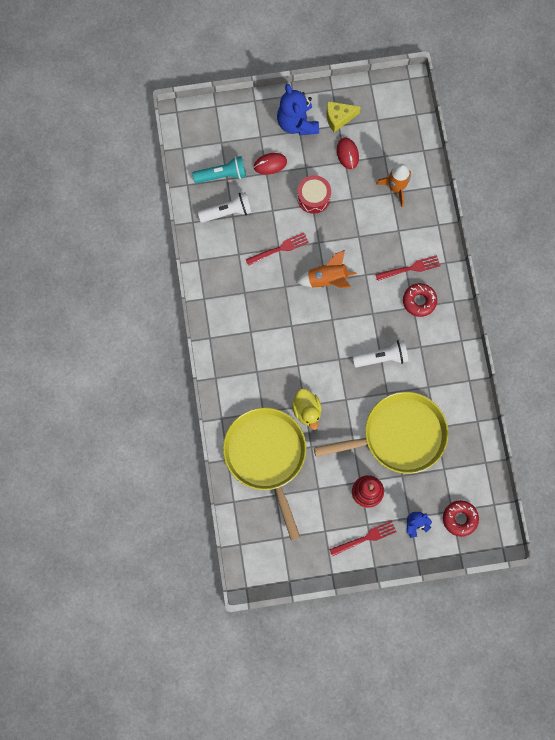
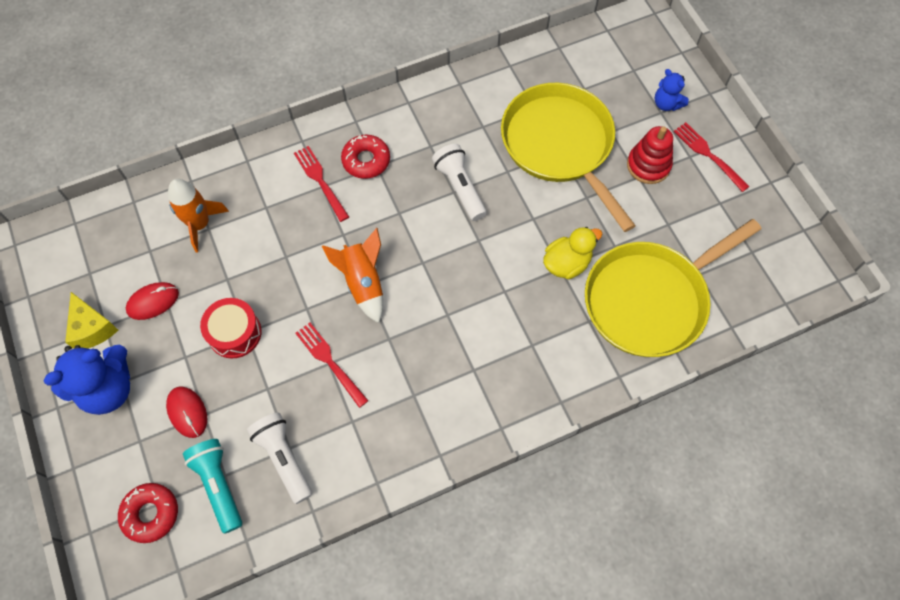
camera: 105 degrees left, 10 degrees down
(460, 518) = (639, 60): red donut -> red donut (150, 514)

